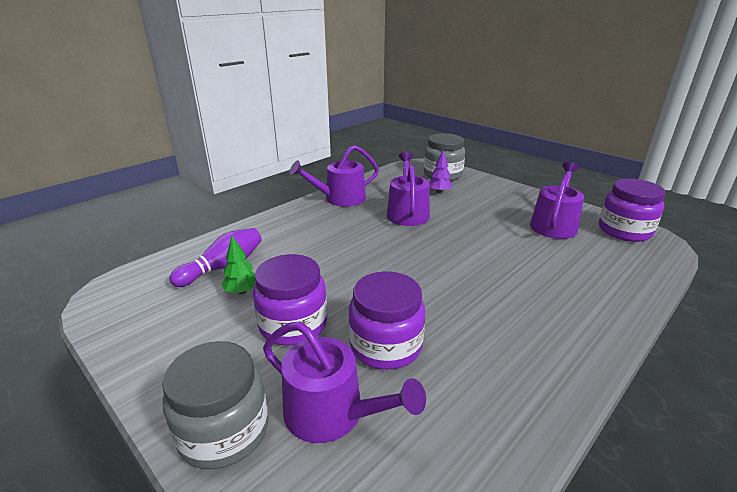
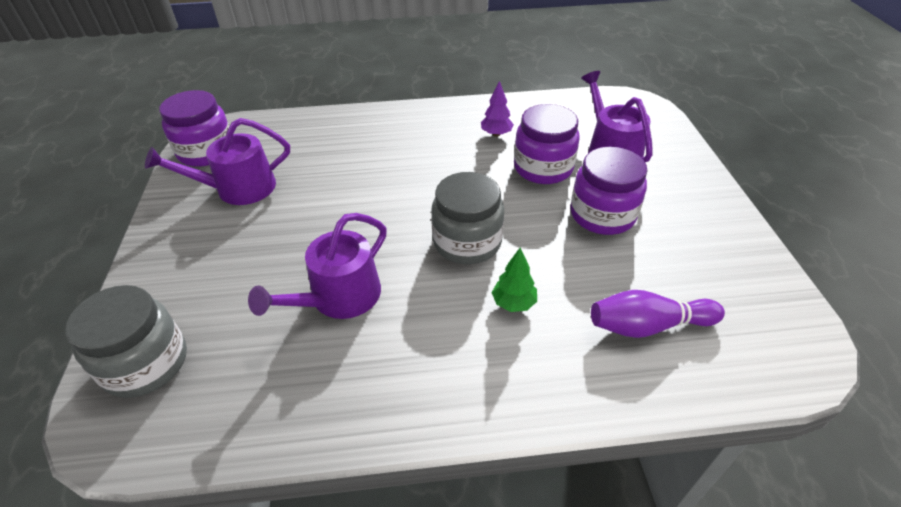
camera: 140 degrees left, 15 degrees up
(224, 431) = (682, 171): grey jar -> grey jar (467, 242)
(242, 291) = (636, 275): green tree -> green tree (513, 303)
(340, 198) = (382, 398): purple watering can -> none
(439, 192) = (233, 317): purple tree -> purple tree (496, 134)

